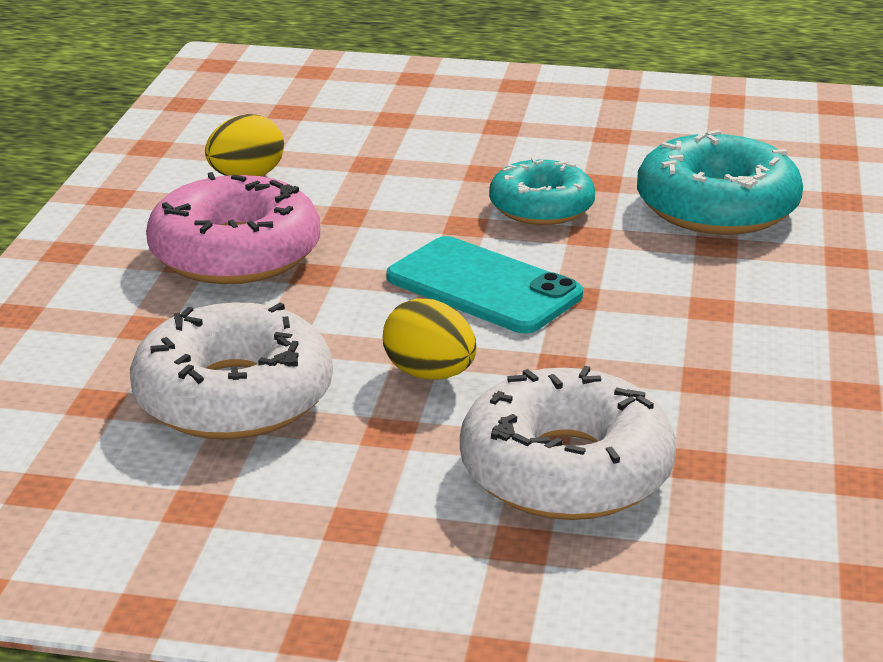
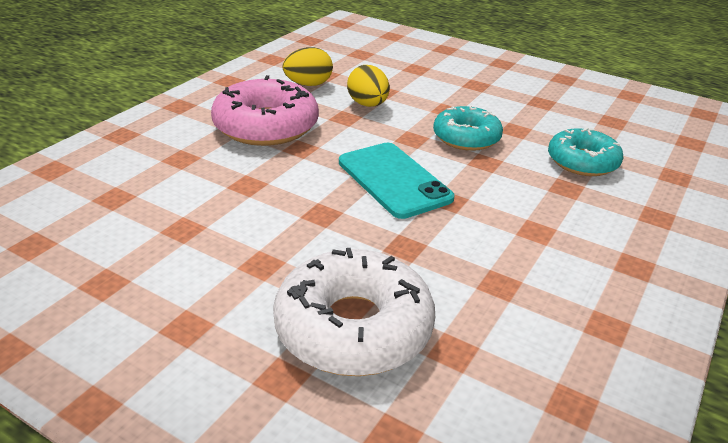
camera: 20 degrees right, 5 degrees up
(234, 396) = (190, 214): white donut -> none
(429, 374) = (316, 231): yellow egg -> yellow egg (368, 105)
(717, 207) = (582, 162): turquoise donut -> turquoise donut, size x0.65

